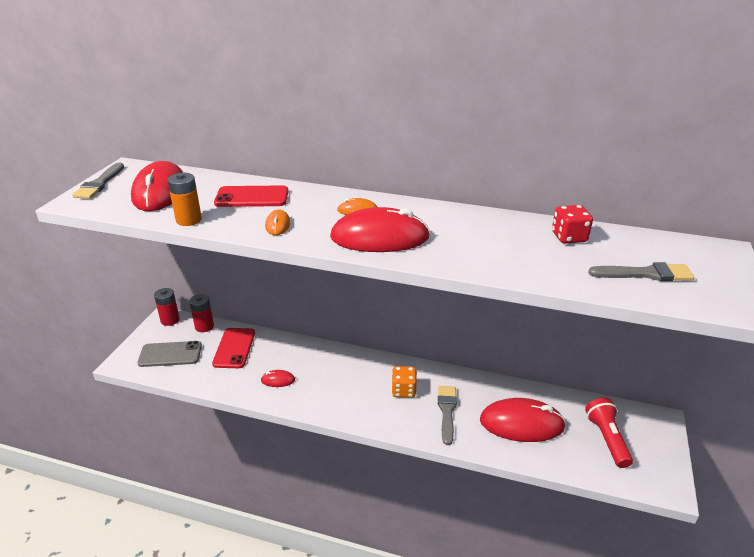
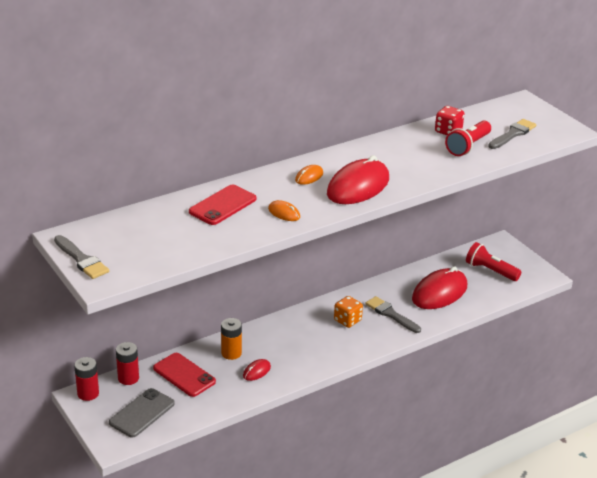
camera: 50 degrees left, 0 degrees up
(160, 191) = (146, 238): red mouse -> none
(189, 220) = (220, 243): orange battery -> orange battery (231, 353)
(564, 259) = (468, 146): none -> red flashlight

